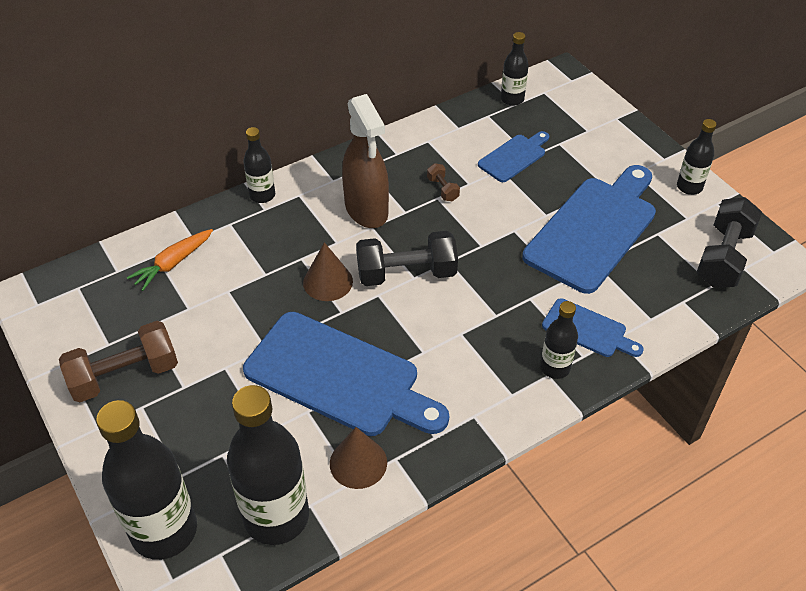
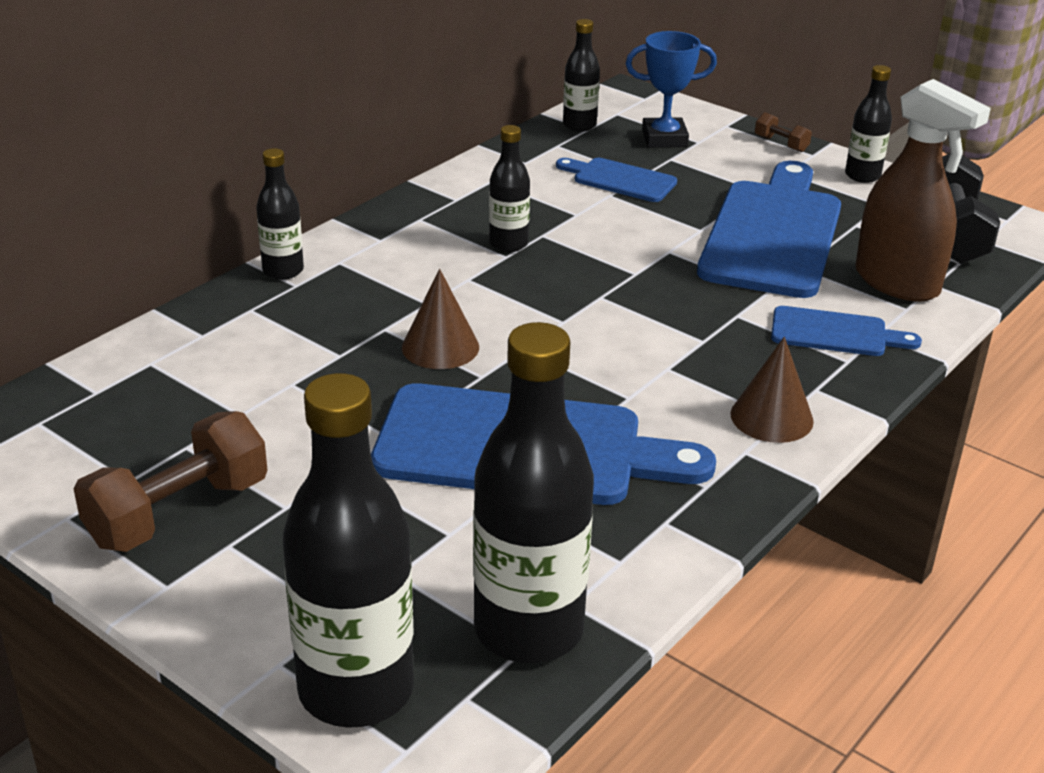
camera: 20 degrees left, 15 degrees down
(173, 264) = (185, 368): orange carrot -> none
(358, 463) = (614, 538): brown cone -> brown cone (771, 417)
(366, 210) = (449, 262): brown spray bottle -> brown spray bottle (897, 283)
(406, 273) = (550, 319): black dumbbell -> none
(443, 189) = (544, 225): brown dumbbell -> brown dumbbell (781, 144)
(514, 157) = (620, 179): blue cutting board -> blue cutting board turned 90 degrees counterclockwise
(555, 367) = (819, 379): black bottle -> black bottle (508, 244)
(565, 123) = (664, 139): none -> blue trophy

